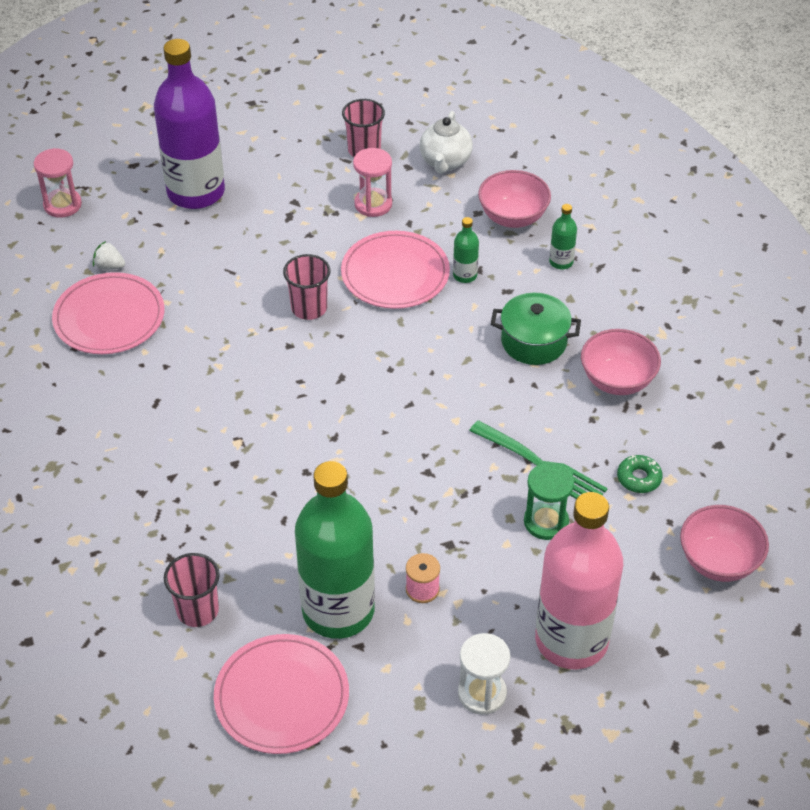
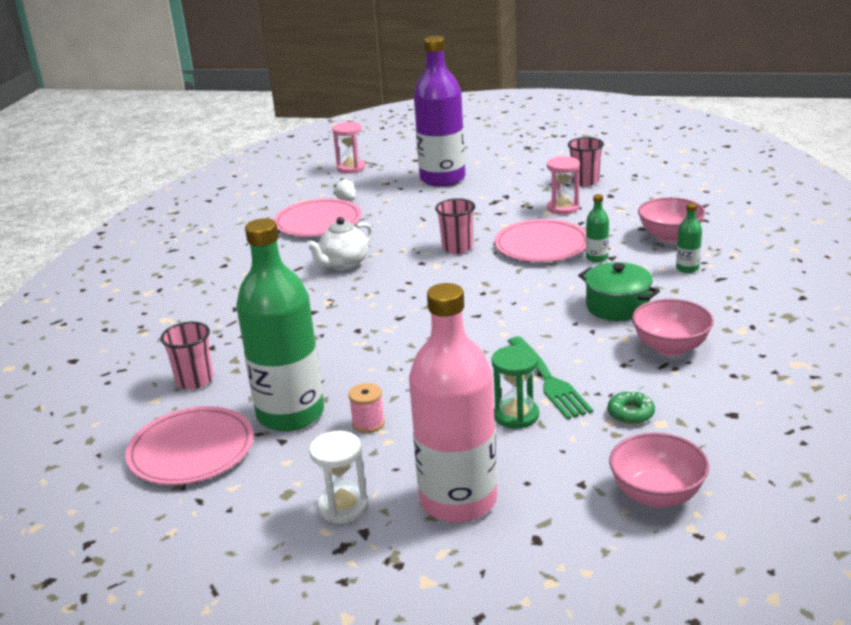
camera: 35 degrees right, 20 degrees down
(445, 162) = (643, 198): white teapot -> white teapot (344, 264)

